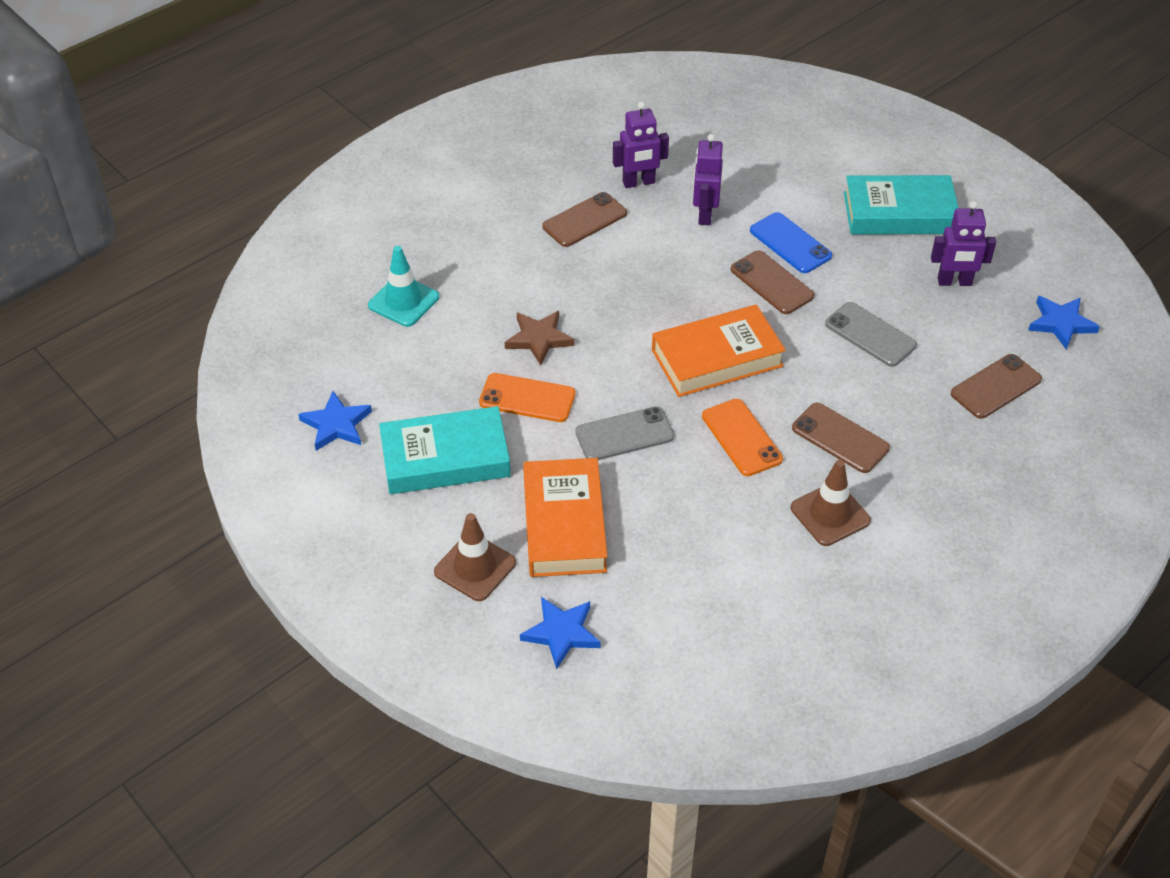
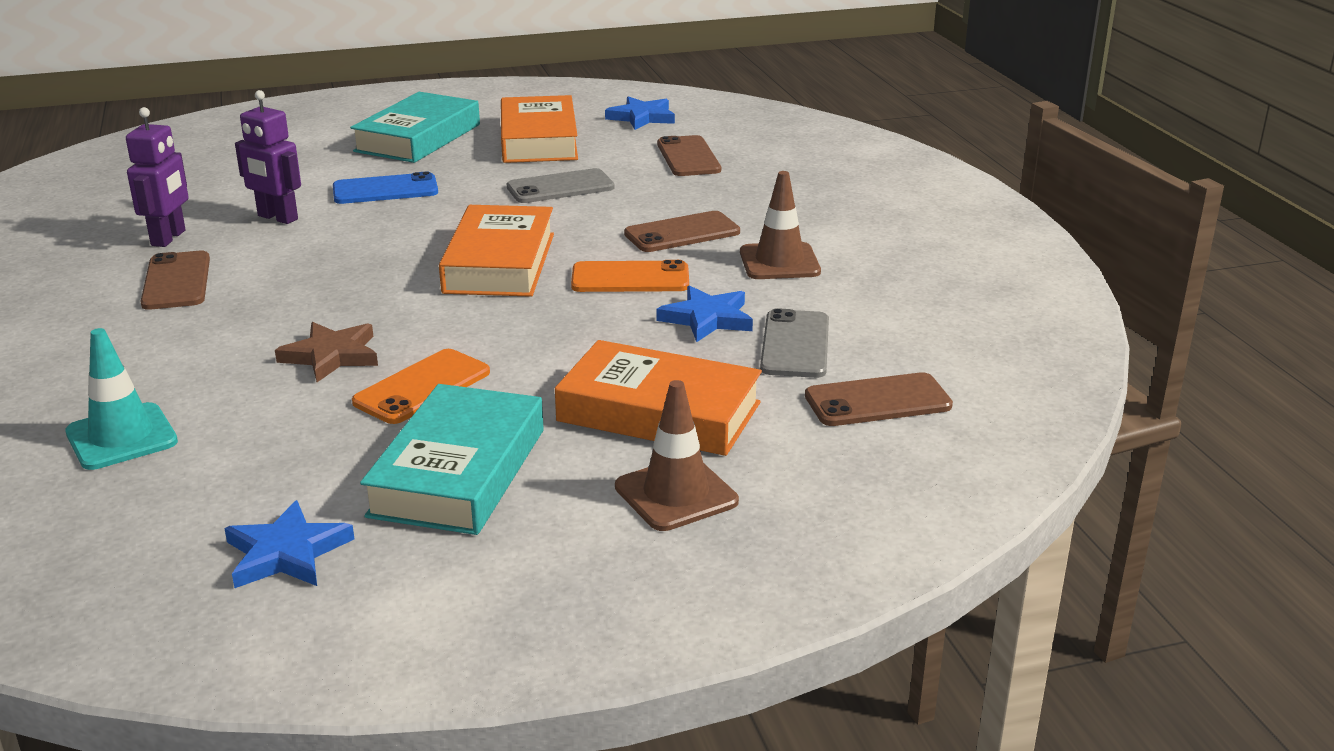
camera: 65 degrees left, 20 degrees down
(561, 633) = (834, 456): blue star -> blue star (707, 319)
(624, 434) = (554, 340): grey phone -> grey phone (795, 345)
(772, 283) = (428, 211): brown phone -> brown phone (877, 401)
(954, 282) = (539, 140): purple robot -> orange book

